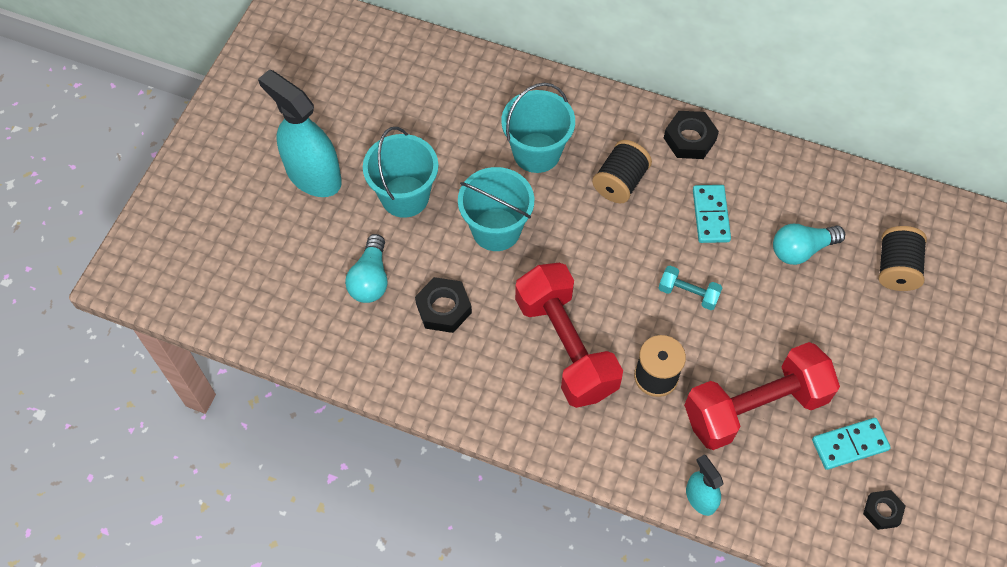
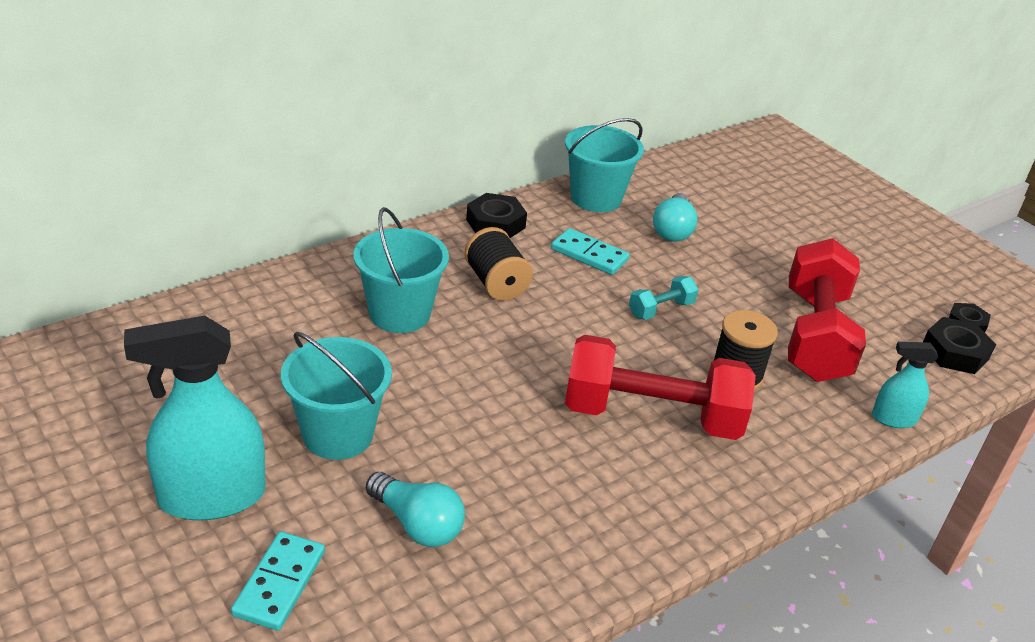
camera: 60 degrees left, 25 degrees down
(443, 308) = (519, 482): black nut -> black nut (955, 352)
(496, 229) = (460, 389): turquoise bucket -> turquoise bucket (596, 198)
(849, 445) = (889, 306): turquoise domino -> turquoise domino (280, 583)
(896, 268) = (734, 199): black spool -> none

